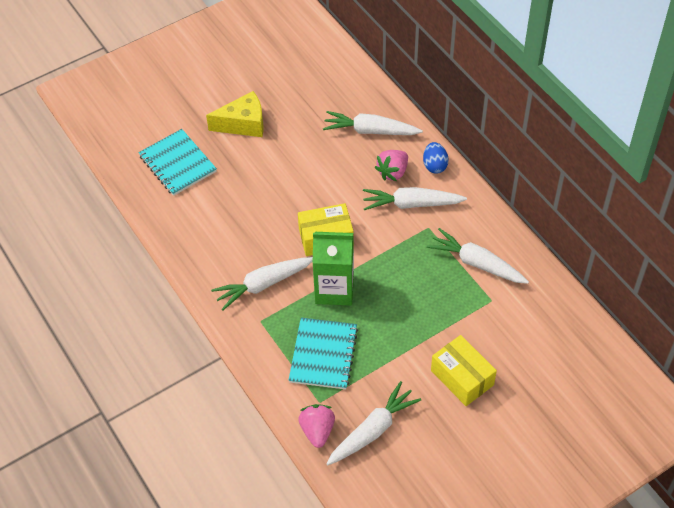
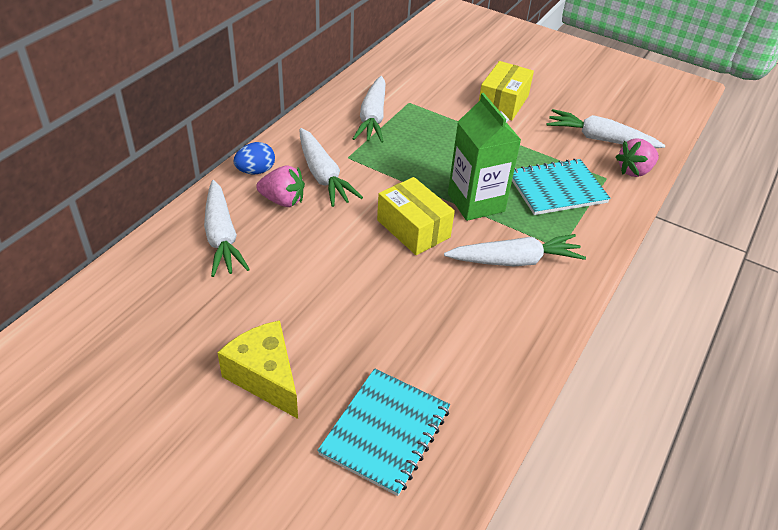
camera: 120 degrees left, 10 degrees down
(263, 285) = (515, 260): white carrot -> white carrot turned 45 degrees counterclockwise

